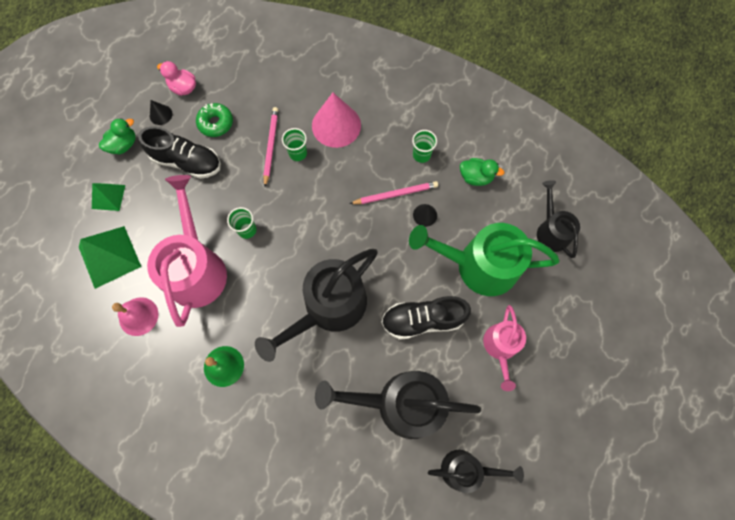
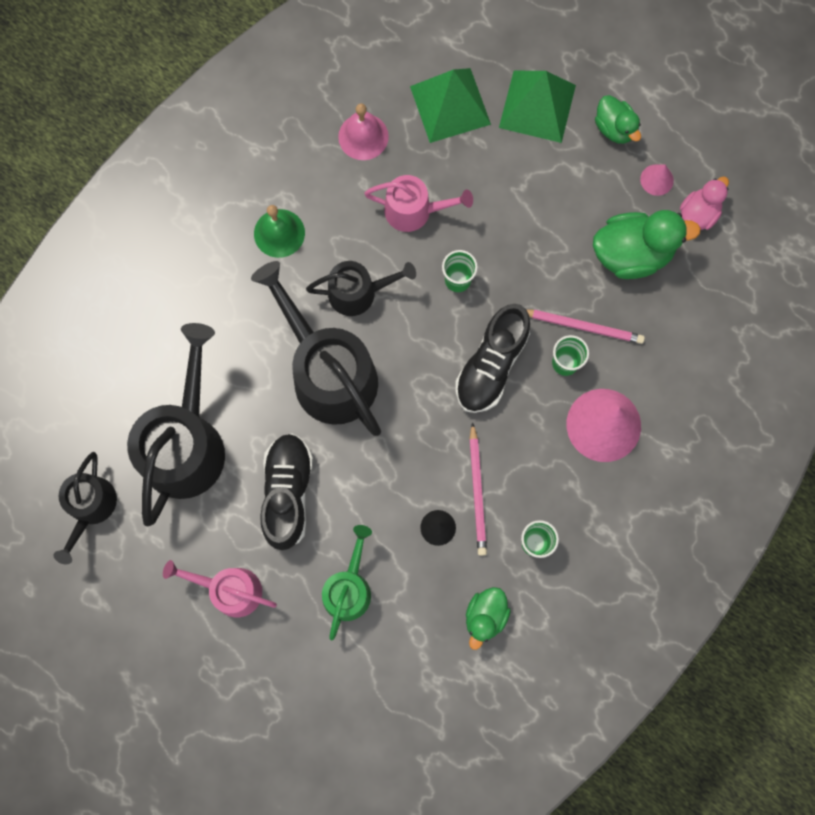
camera: 100 degrees right, 5 degrees up
(108, 197) = (537, 106): green pyramid -> green pyramid, size x1.67
(161, 114) = (657, 180): black cone -> pink cone
(187, 161) = (575, 210): black shoe -> black shoe (491, 365)
(197, 268) = (414, 211): pink watering can -> pink watering can, size x0.56
(216, 123) = (632, 254): green donut -> green duck
(479, 265) = (348, 588): green watering can -> green watering can, size x0.56
(551, 231) = (381, 708): black watering can -> black watering can (358, 293)

